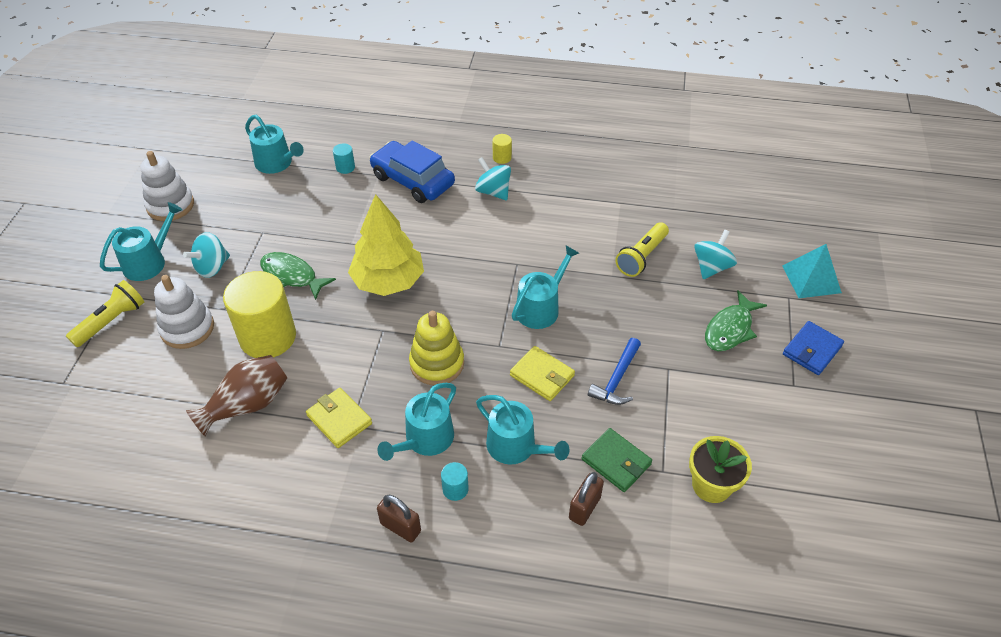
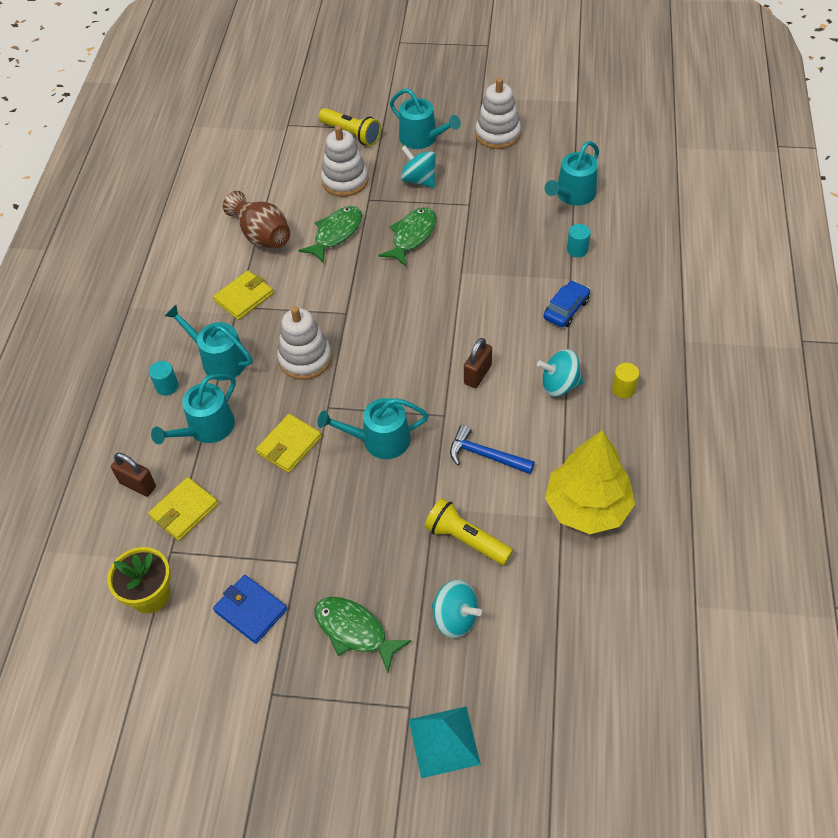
camera: 90 degrees right, 5 degrees up
(268, 337) = (336, 234): yellow cylinder -> green fish
(388, 281) = (409, 308): yellow tree -> yellow tree (587, 507)
(400, 527) = (135, 353): brown padlock -> brown padlock (477, 374)
(412, 180) = (566, 309): blue car -> blue car, size x0.56
(437, 363) = (305, 359): yellow stacking toy -> white stacking toy
(493, 192) = (559, 385): turquoise spinning top -> turquoise spinning top turned 135 degrees counterclockwise
(541, 308) = (380, 440): turquoise watering can -> turquoise watering can turned 135 degrees clockwise
(616, 462) = (184, 511): green wallet -> yellow wallet
(617, 379) = (283, 512): blue hammer -> blue hammer (485, 455)
(812, 350) = (323, 723): blue wallet -> blue wallet (251, 610)

